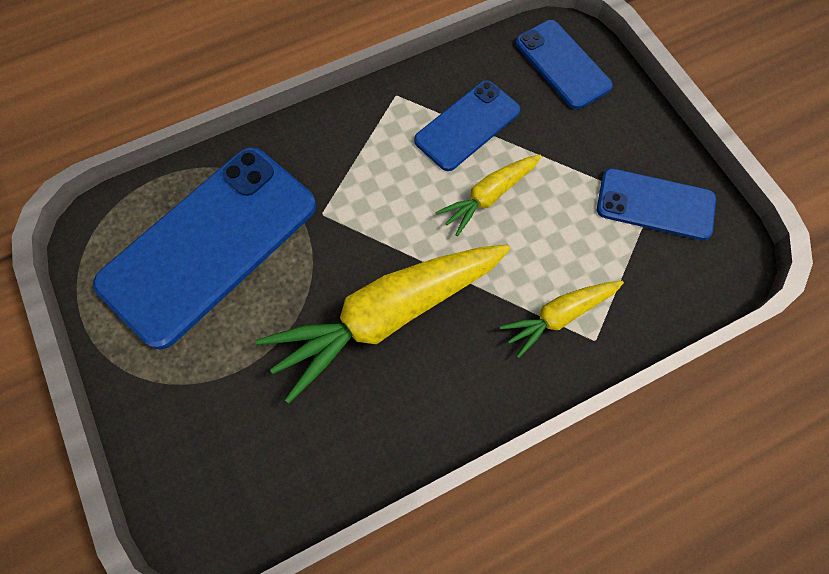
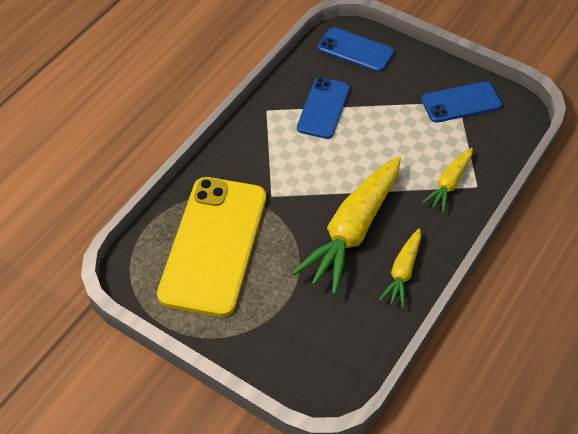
camera: 30 degrees left, 15 degrees down
(210, 244) = (214, 245): blue phone -> yellow phone
(489, 196) = (364, 140): yellow carrot -> yellow carrot (402, 272)

